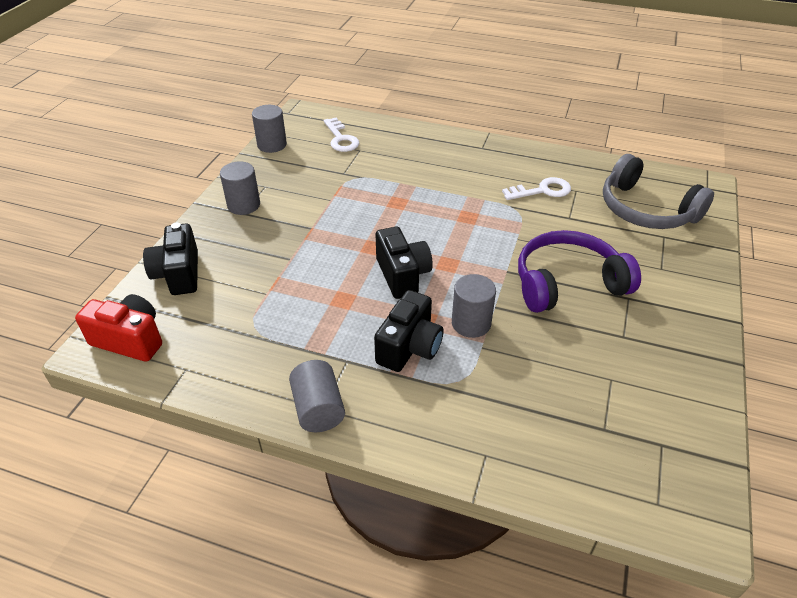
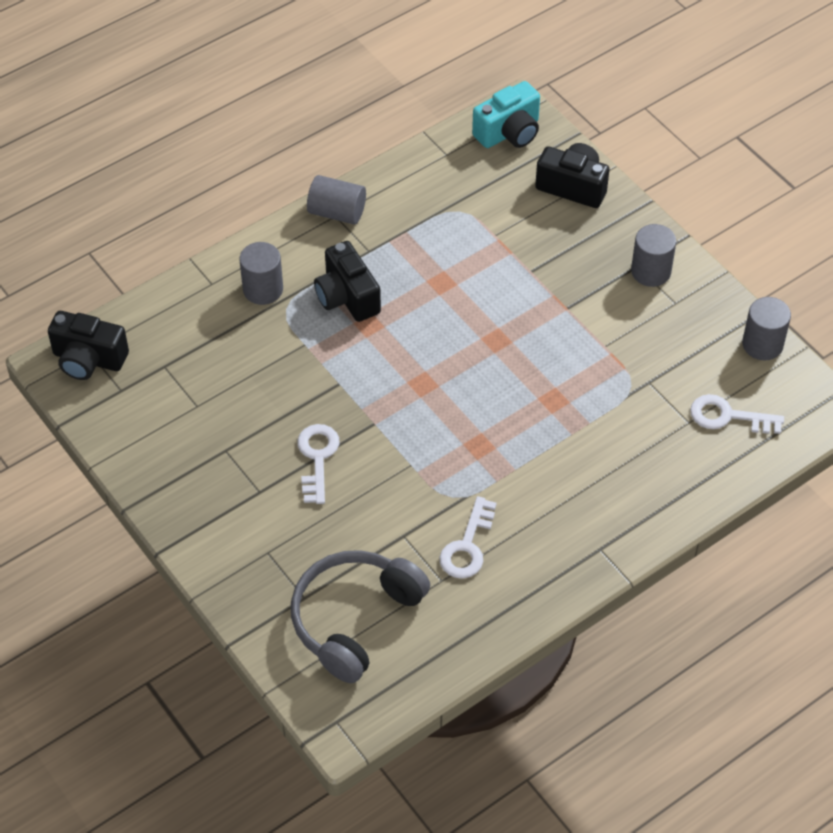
camera: 125 degrees right, 10 degrees up
(130, 340) = (509, 132): red camera -> turquoise camera
(402, 275) = (436, 340): black camera -> black camera (88, 359)
(471, 323) = (335, 353): grey cylinder -> grey cylinder (263, 289)
(567, 283) = (317, 458): purple headphones -> white key
(646, 210) = (354, 619): grey headphones -> grey headphones turned 45 degrees counterclockwise

